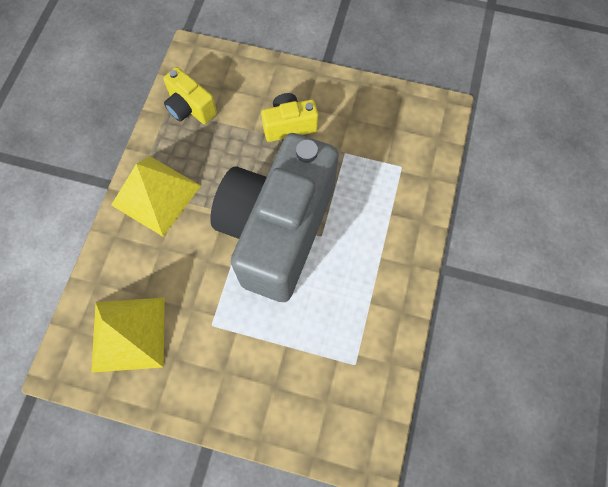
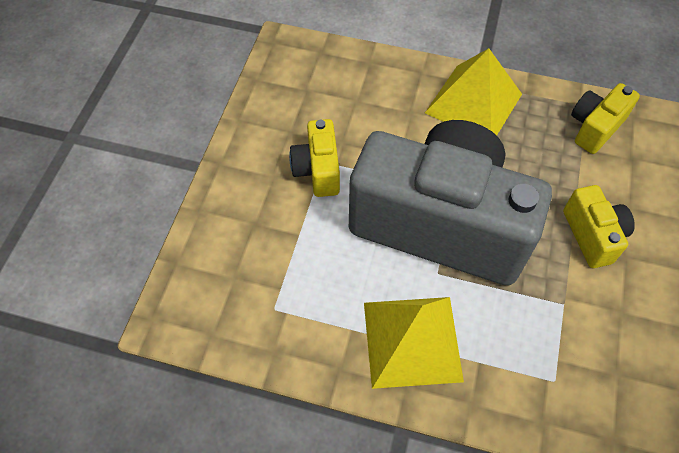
camera: 90 degrees right, 10 degrees down
(129, 334) = (316, 92): yellow pyramid -> yellow pyramid (412, 341)
(220, 331) = (318, 170): none -> yellow camera

